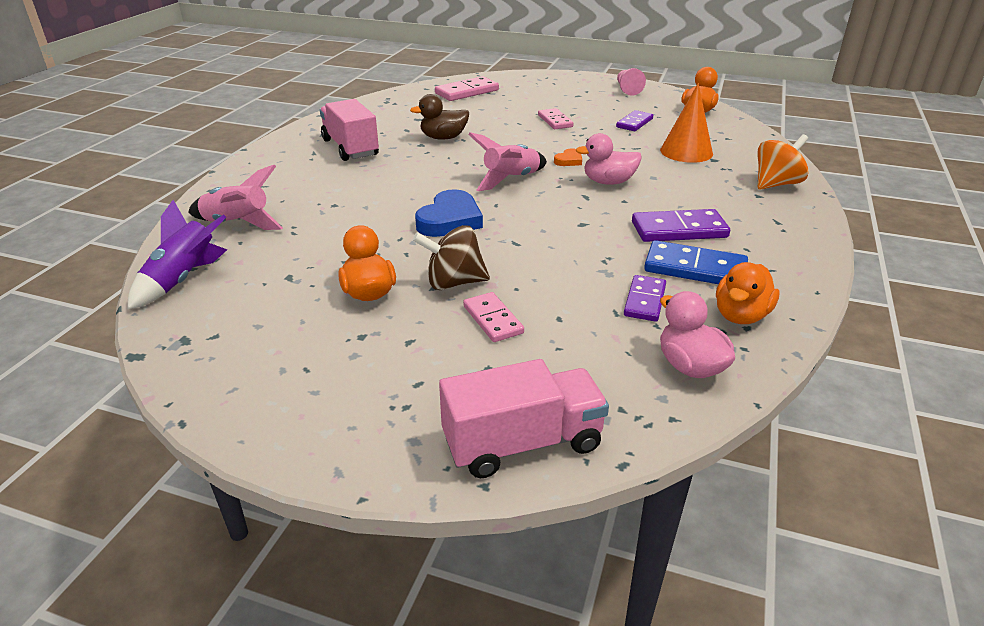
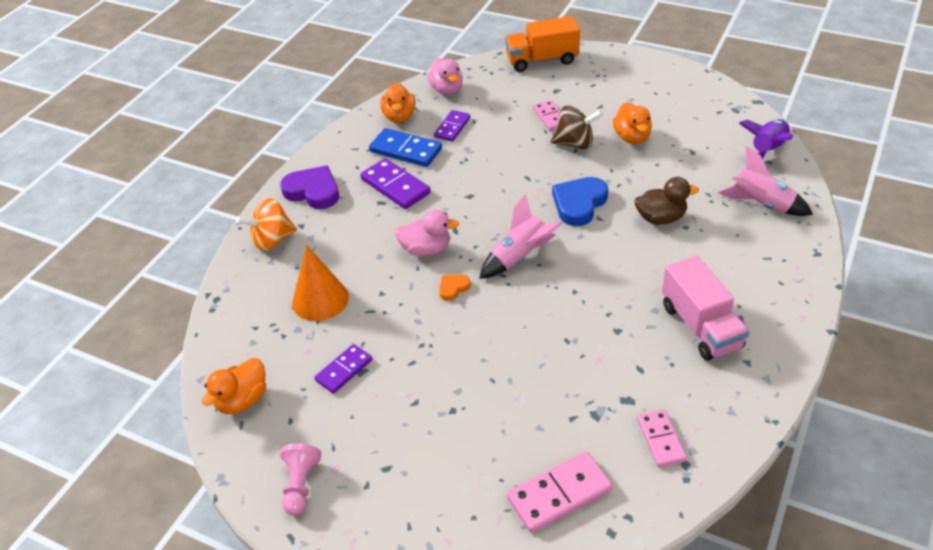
camera: 170 degrees left, 10 degrees up
(443, 138) = (591, 344): brown duck -> brown duck (661, 218)
(522, 443) = (542, 60): pink truck -> orange truck
(555, 121) = (444, 382): pink domino -> pink domino (661, 440)
(679, 230) = (395, 186): purple domino -> purple domino turned 45 degrees clockwise
(741, 315) = (399, 116): orange duck -> orange duck turned 135 degrees clockwise
(777, 223) = (313, 191): none -> purple heart

